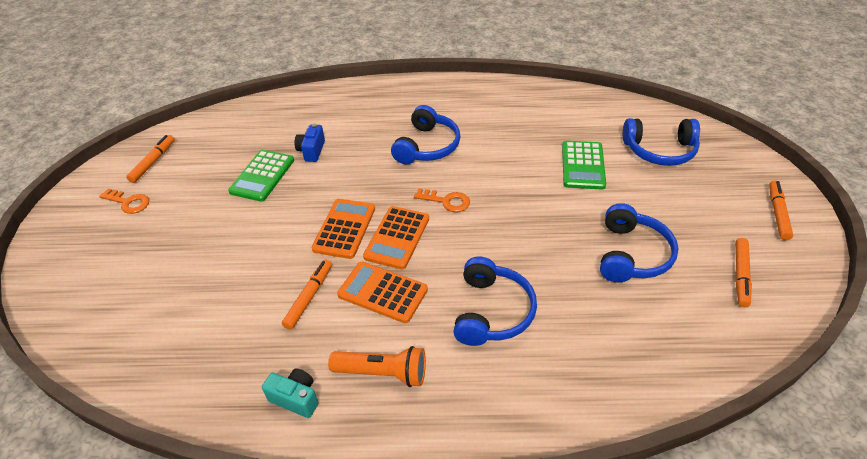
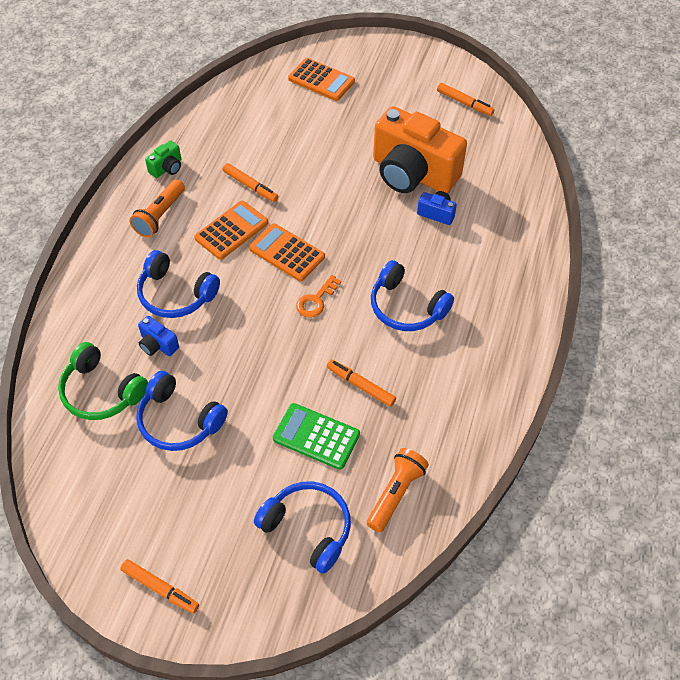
camera: 105 degrees right, 10 degrees up
(128, 202) = (413, 88): orange key -> none
(262, 176) = (412, 173): green calculator -> orange camera
(296, 398) = (167, 168): turquoise camera -> green camera
(344, 229) = (315, 219): orange calculator -> orange calculator (321, 80)
(563, 302) = (158, 345): none -> blue camera
(598, 117) = (396, 494): none -> orange flashlight
(646, 329) = (101, 391): none -> green headphones
(659, 150) = (308, 528): blue headphones -> blue headphones turned 105 degrees clockwise
(740, 275) = (110, 497): orange marker -> orange marker (360, 386)

